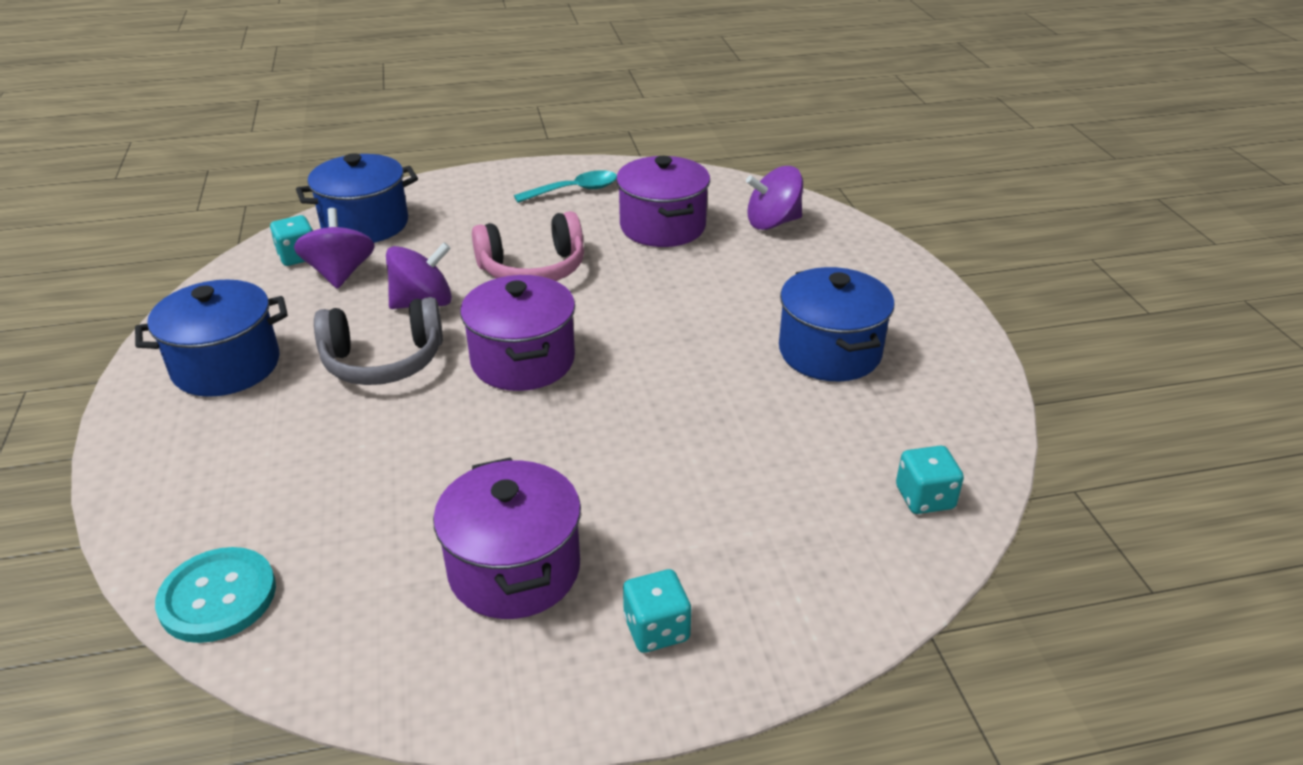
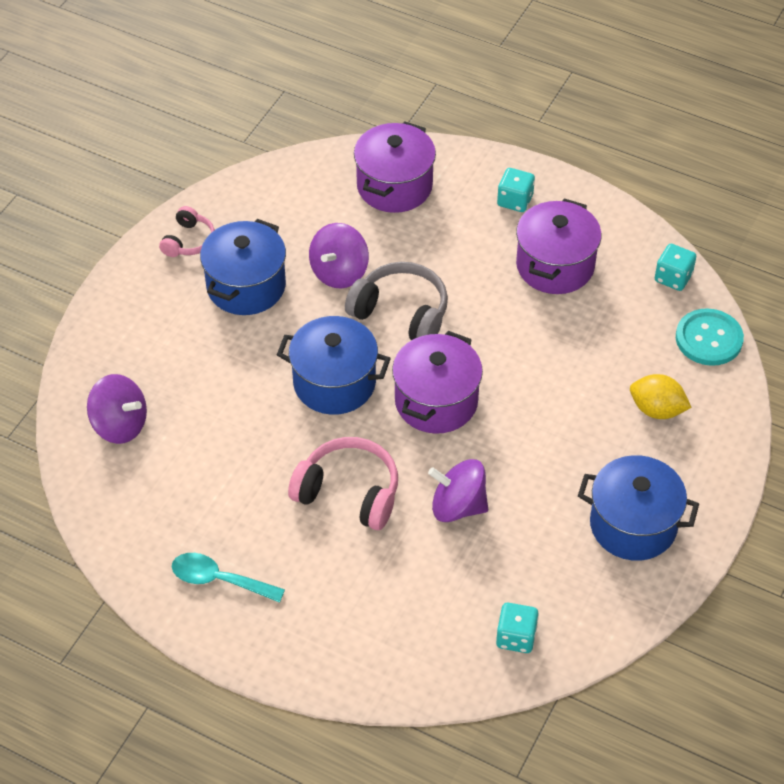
camera: 140 degrees left, 15 degrees up
(254, 475) = (657, 410): none -> yellow lemon
(340, 273) = (496, 587): purple spinning top -> purple spinning top (339, 272)
(365, 224) = (432, 651): blue pot -> blue pot (334, 383)
(383, 361) = (525, 460): grey headphones -> grey headphones (401, 313)
(662, 227) = (204, 477): purple pot -> purple pot (394, 186)
(924, 498) = (321, 178): turquoise dice -> turquoise dice (673, 278)
(942, 357) = (188, 241): none -> pink headphones

